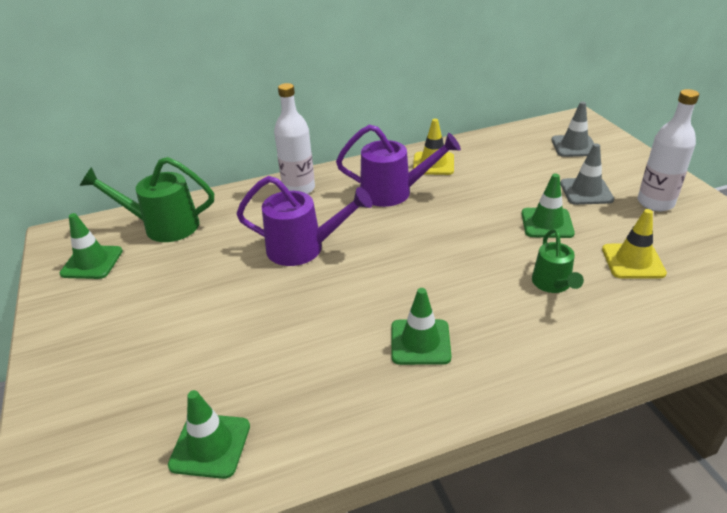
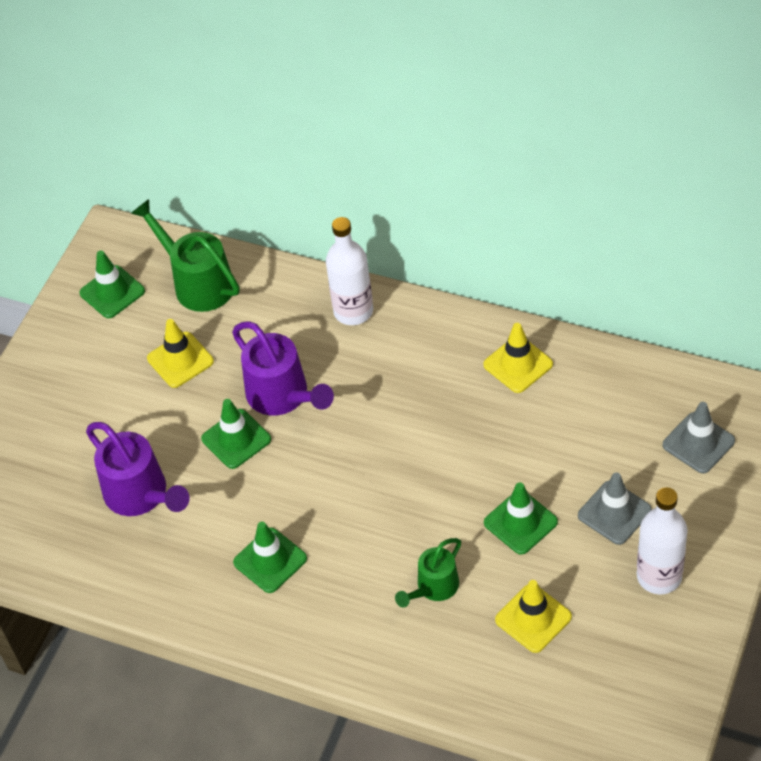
camera: 45 degrees right, 15 degrees up
(196, 270) = (180, 360): none -> yellow traffic cone
(210, 445) = (63, 536): green traffic cone -> green traffic cone (236, 439)
(394, 192) = (433, 380): purple watering can -> purple watering can (142, 496)

